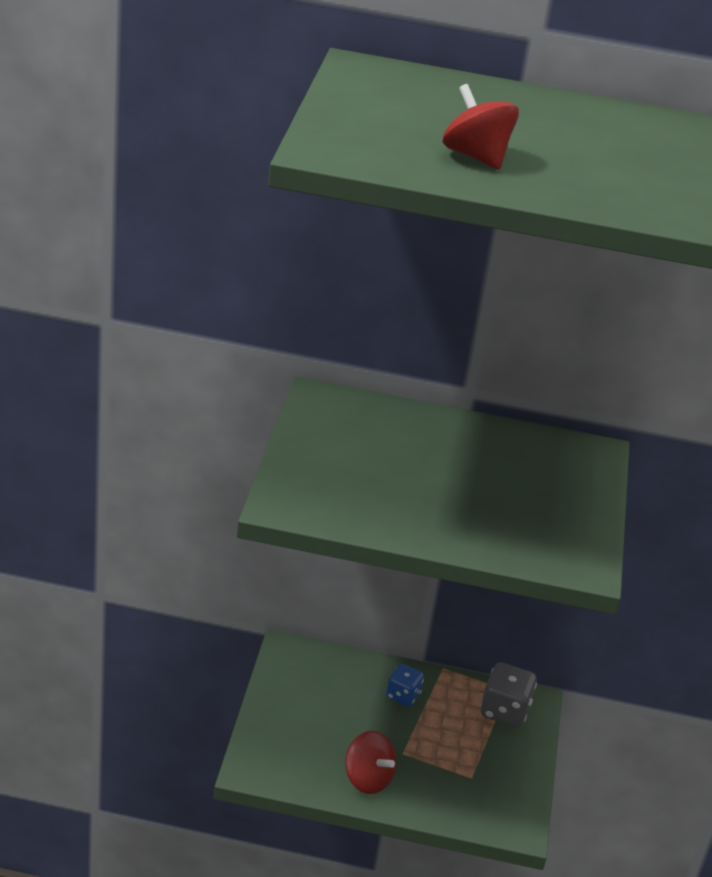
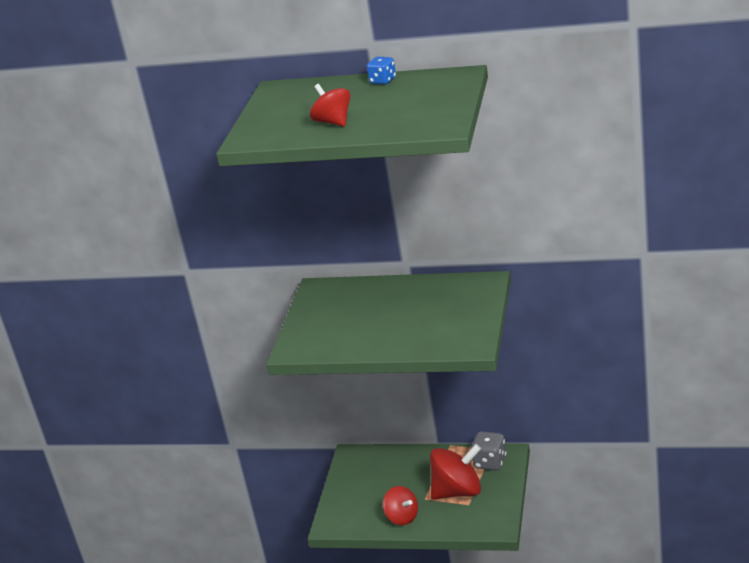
camera: 10 degrees right, 5 degrees down
(403, 695) = (424, 466): blue dice -> blue dice (383, 81)
(455, 751) = (458, 491): none -> red spinning top

